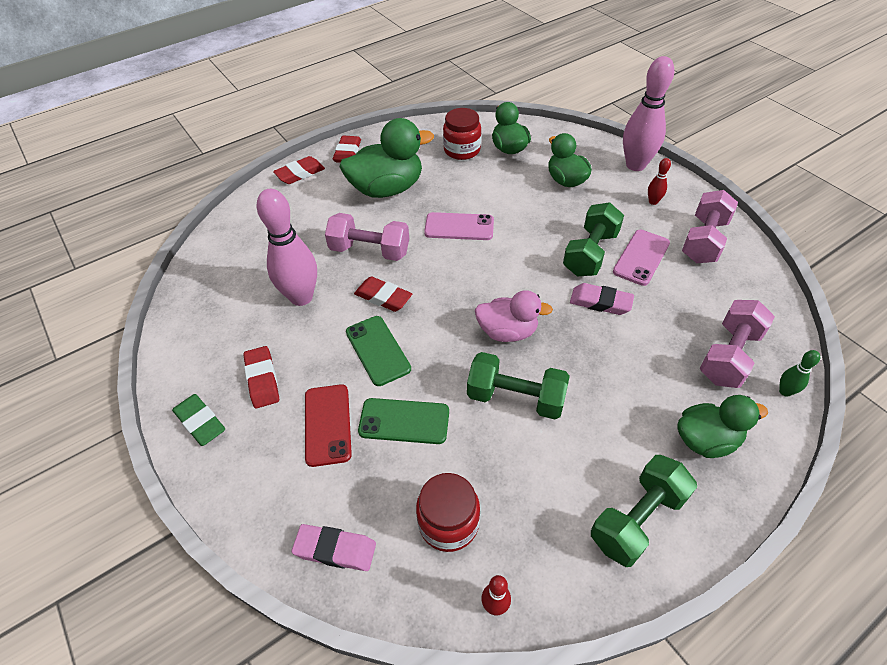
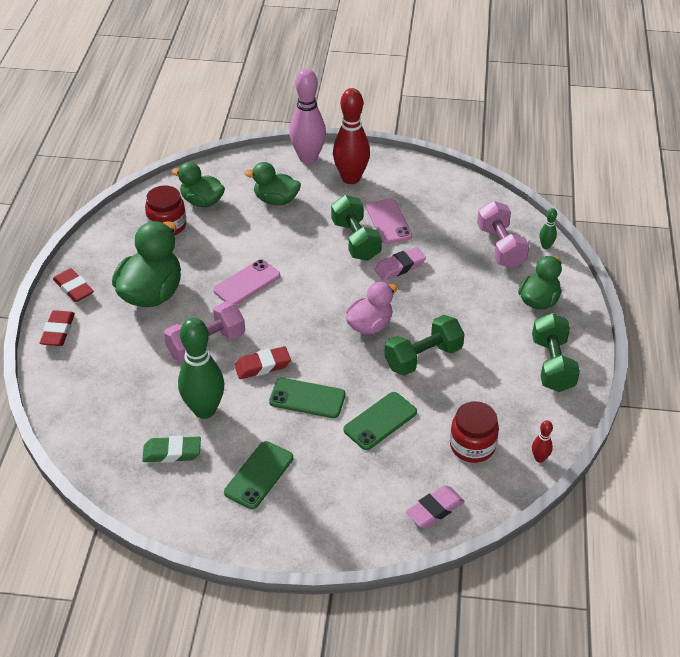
camera: 50 degrees left, 5 degrees down
(200, 422) = (257, 530): green eraser -> green eraser (172, 452)
(262, 379) = (259, 475): red eraser -> green phone
(301, 297) = (204, 410): pink bowling pin -> green bowling pin
(327, 424) = (339, 461): red phone -> none
(653, 202) = (351, 178): red bowling pin -> red bowling pin, size x2.30
(704, 241) = (411, 185): pink dumbbell -> none

